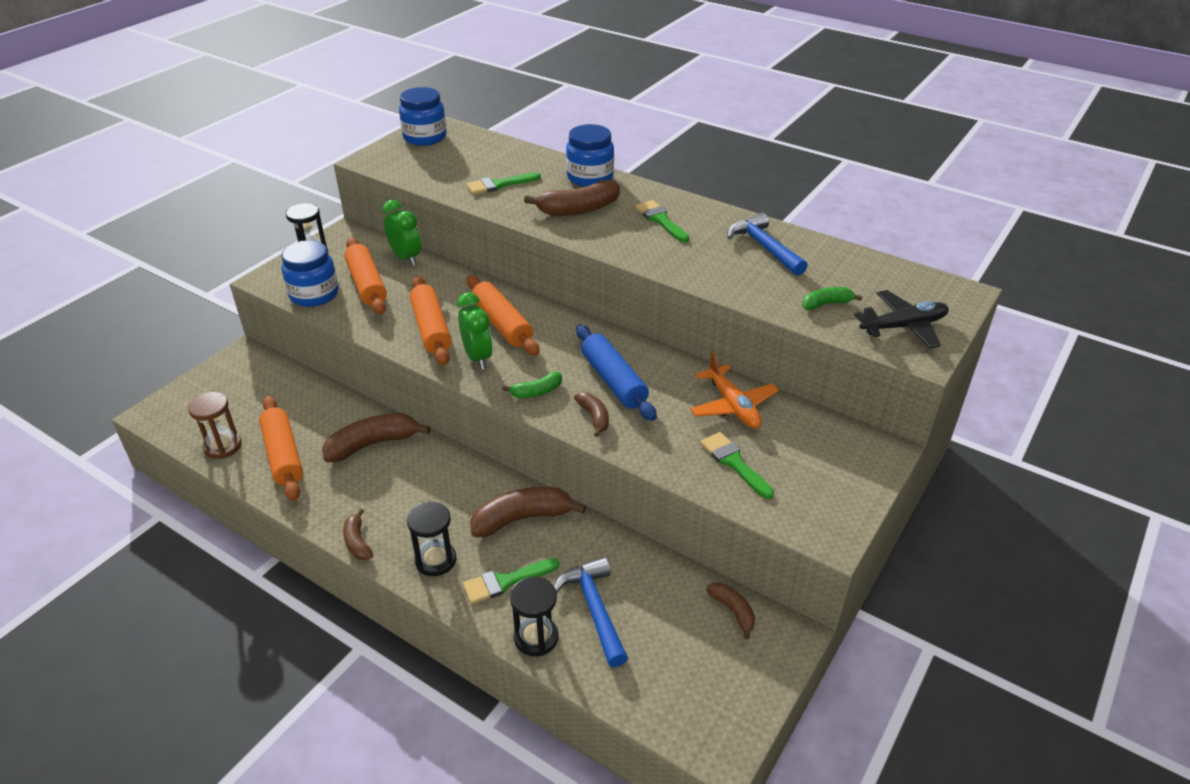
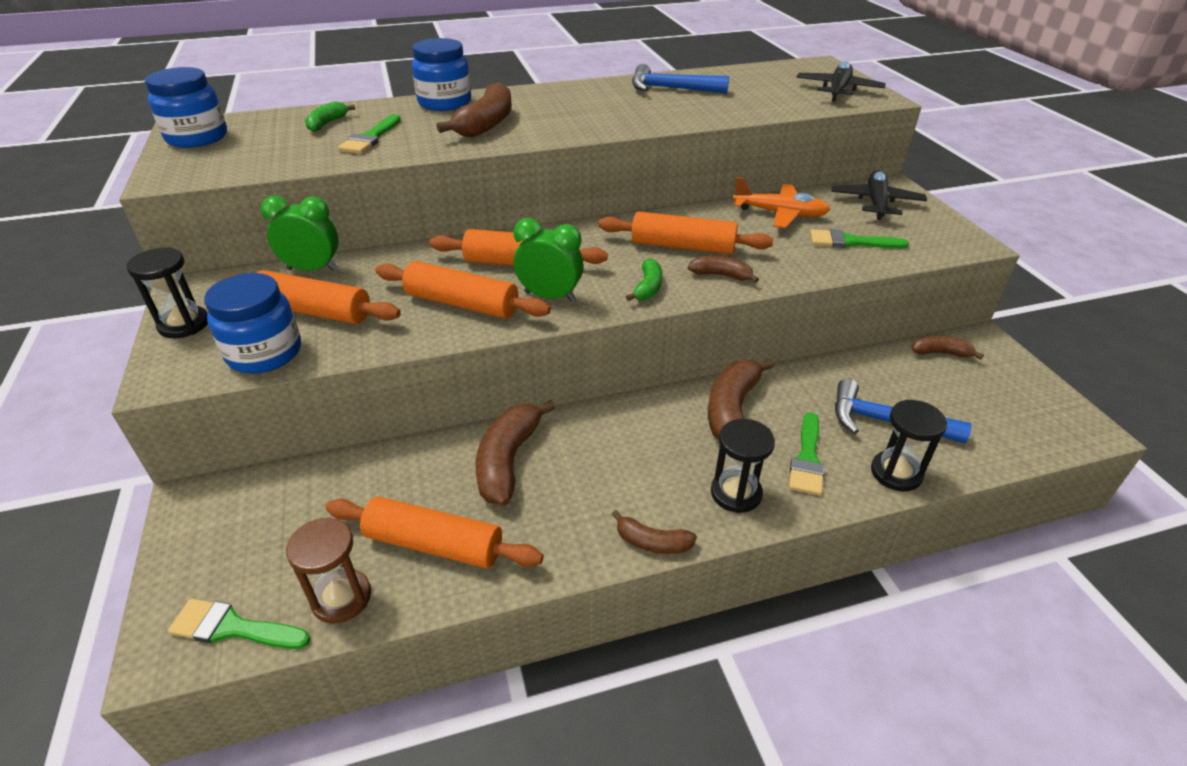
camera: 50 degrees left, 0 degrees up
(613, 381) = (682, 246): blue rolling pin -> orange rolling pin
(661, 220) = (566, 104): green brush -> green brush (233, 628)
(826, 304) = (777, 99): green banana -> green banana (327, 123)
(831, 451) = (876, 203): none -> black plane

